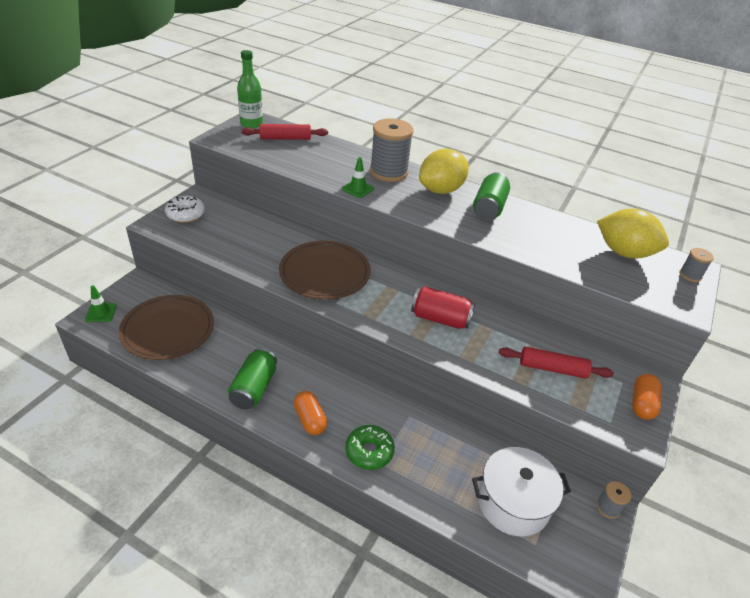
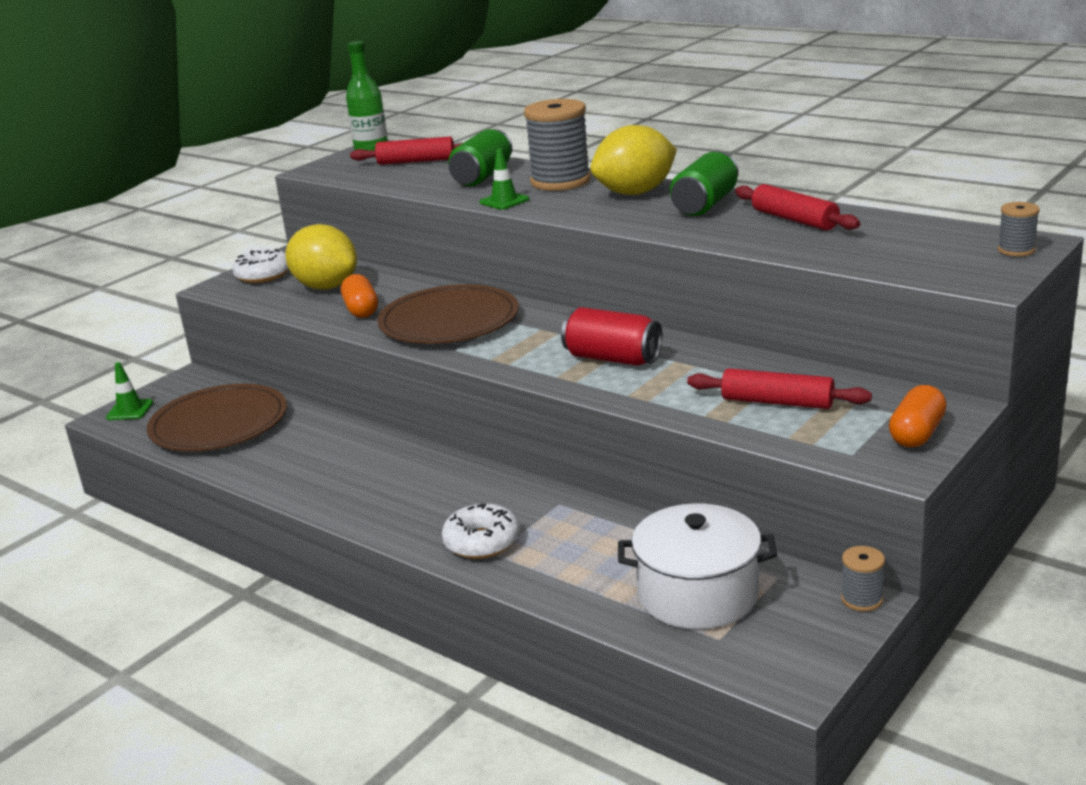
camera: 15 degrees right, 15 degrees down
(254, 388) = (327, 480): green can -> green can (482, 176)
(310, 419) = (401, 510): orange capsule -> orange capsule (361, 310)
(369, 451) = (482, 542): green donut -> white donut
(549, 230) = (794, 219): none -> red rolling pin
(624, 252) = (911, 234): yellow lemon -> yellow lemon (326, 287)

